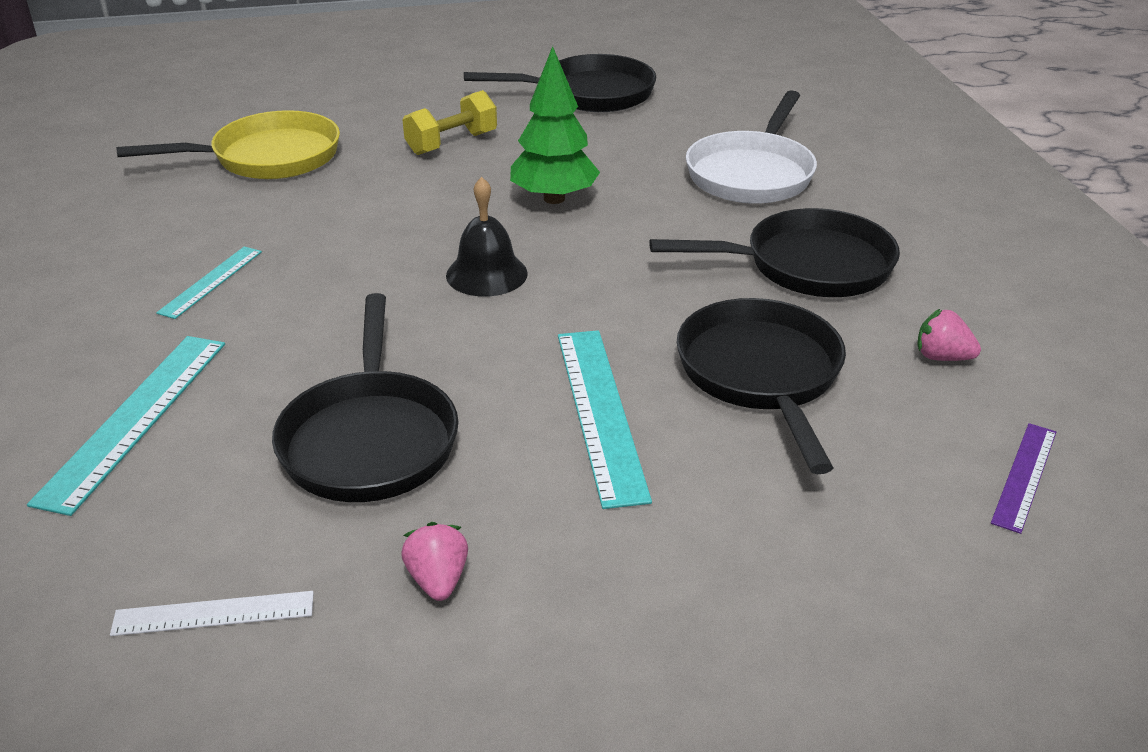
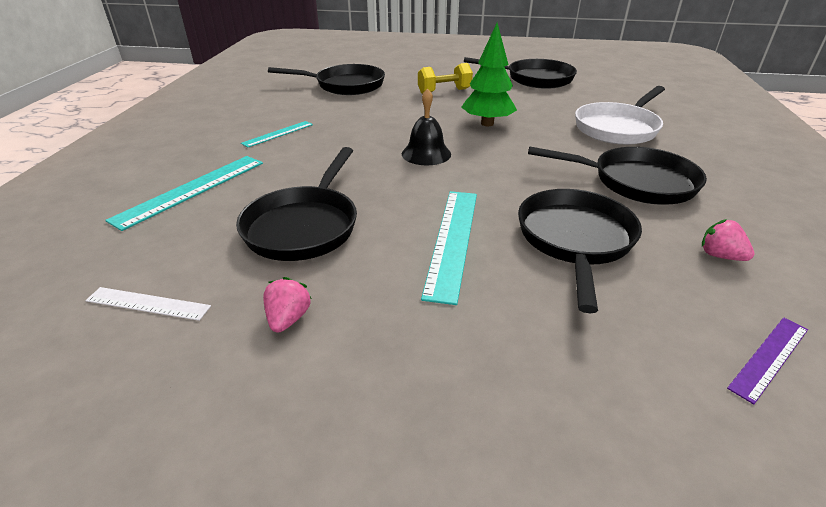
camera: 20 degrees right, 0 degrees up
(268, 157) = (345, 85): yellow pan -> black pan

